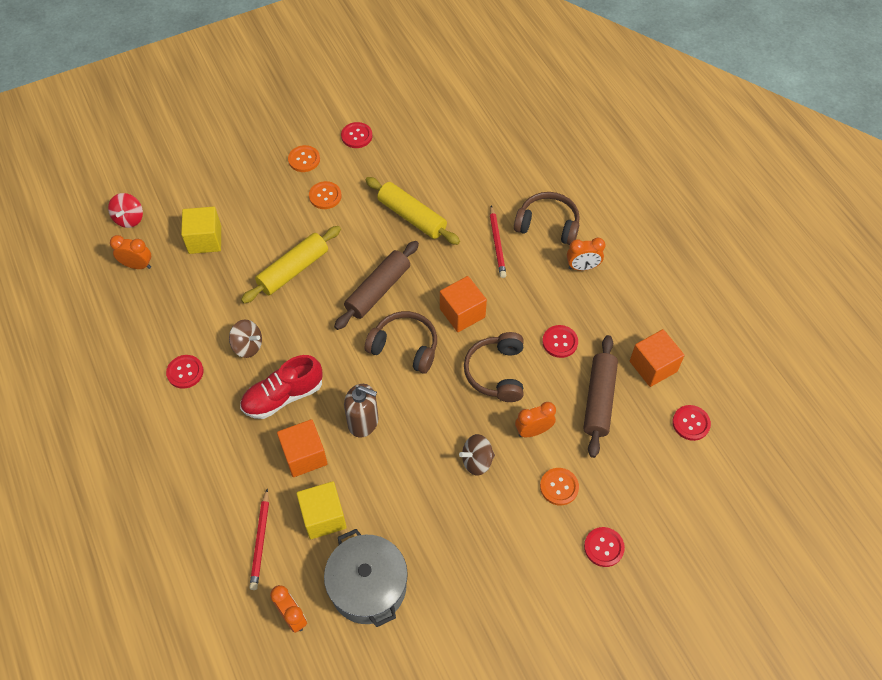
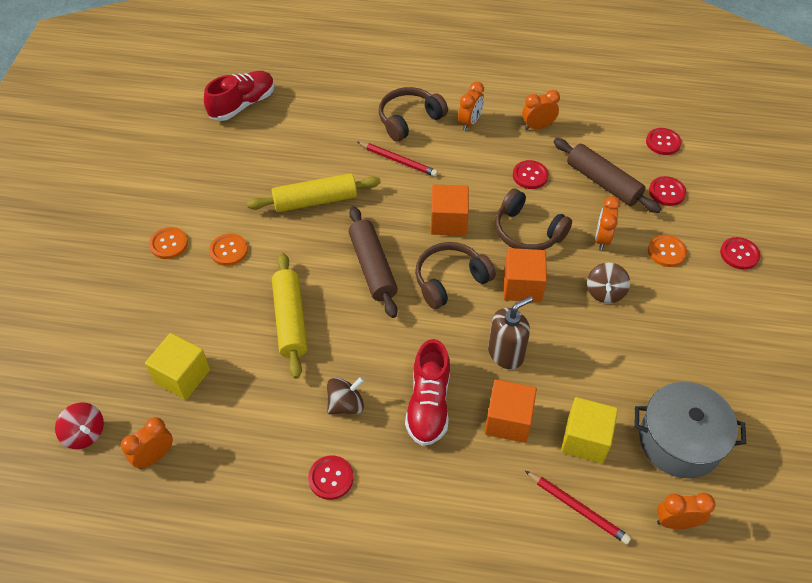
camera: 55 degrees left, 5 degrees down
(356, 136) = (184, 191): red button -> red button (666, 192)
(467, 113) = (242, 105): none -> red shoe
(622, 317) = (537, 126): none -> orange clock
(653, 366) = (596, 134): orange cube -> orange cube (522, 286)

